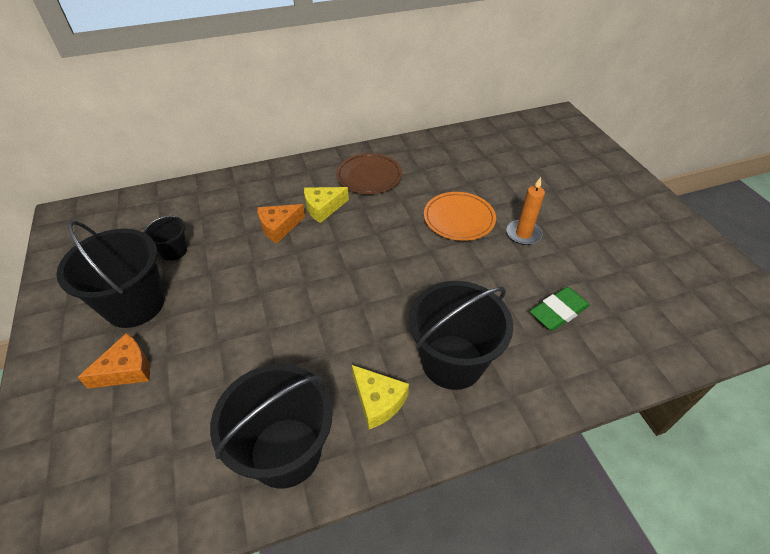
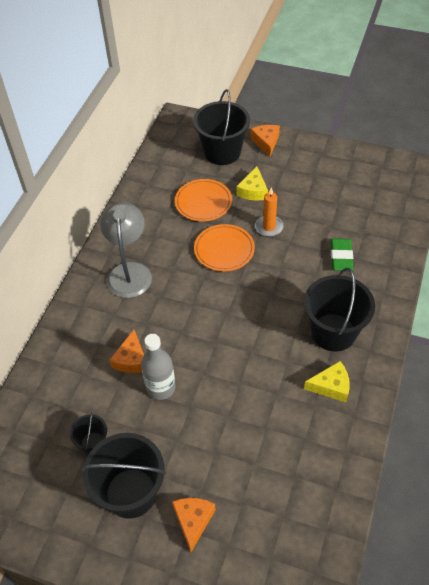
camera: 50 degrees left, 5 degrees up
(264, 262) = (161, 388): none -> grey bottle
(286, 452) = (329, 453): black bucket -> black bucket (222, 152)
(323, 208) = (137, 320): yellow cheese -> yellow cheese (253, 191)
(369, 176) = (129, 271): brown plate -> grey lamp
(494, 177) = (203, 202): none -> orange plate
(618, 177) = (266, 142): none -> orange cheese

